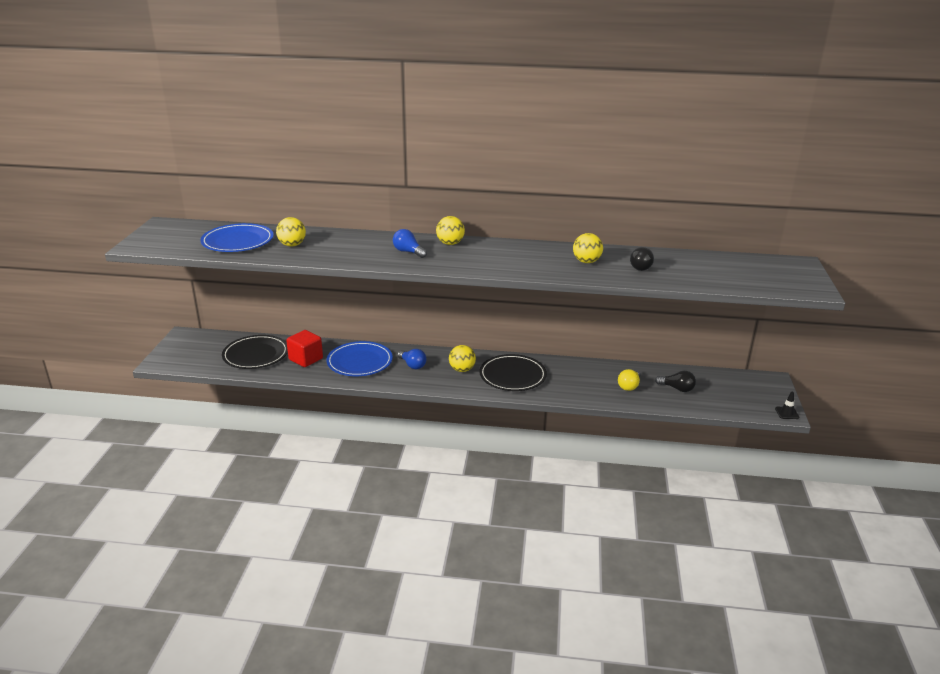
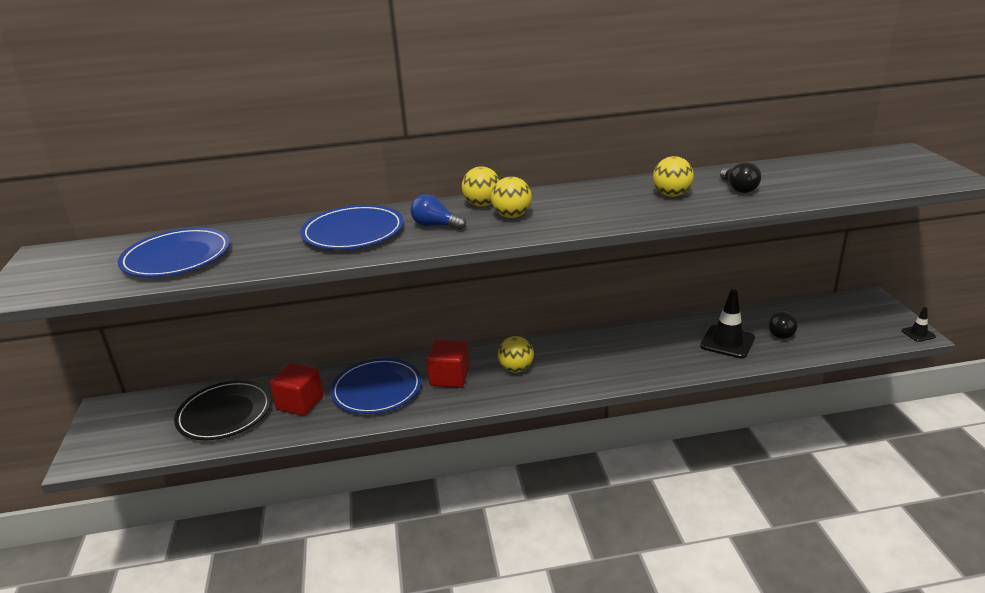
camera: 15 degrees left, 0 degrees up
(292, 245) = (263, 247): yellow ball -> yellow ball (512, 216)
(353, 246) = (353, 232): none -> blue plate
(412, 365) = (449, 377): blue light bulb -> red cube
(512, 376) = (584, 362): black plate -> none
(629, 386) = (727, 342): yellow light bulb -> black traffic cone
(677, 388) = (781, 332): black light bulb -> black light bulb turned 105 degrees clockwise

